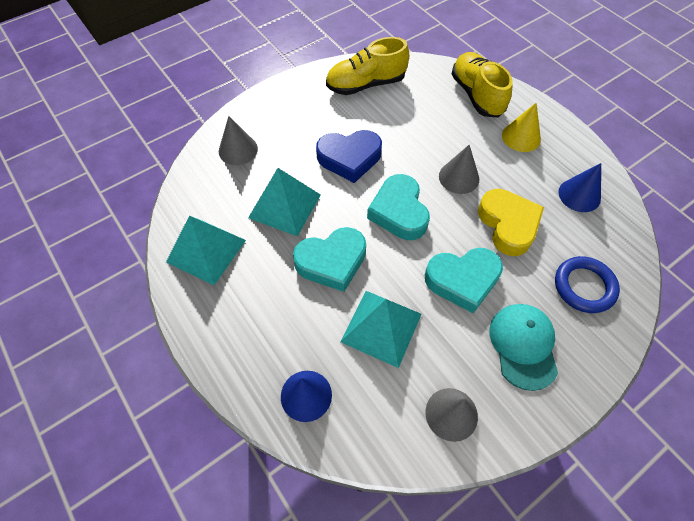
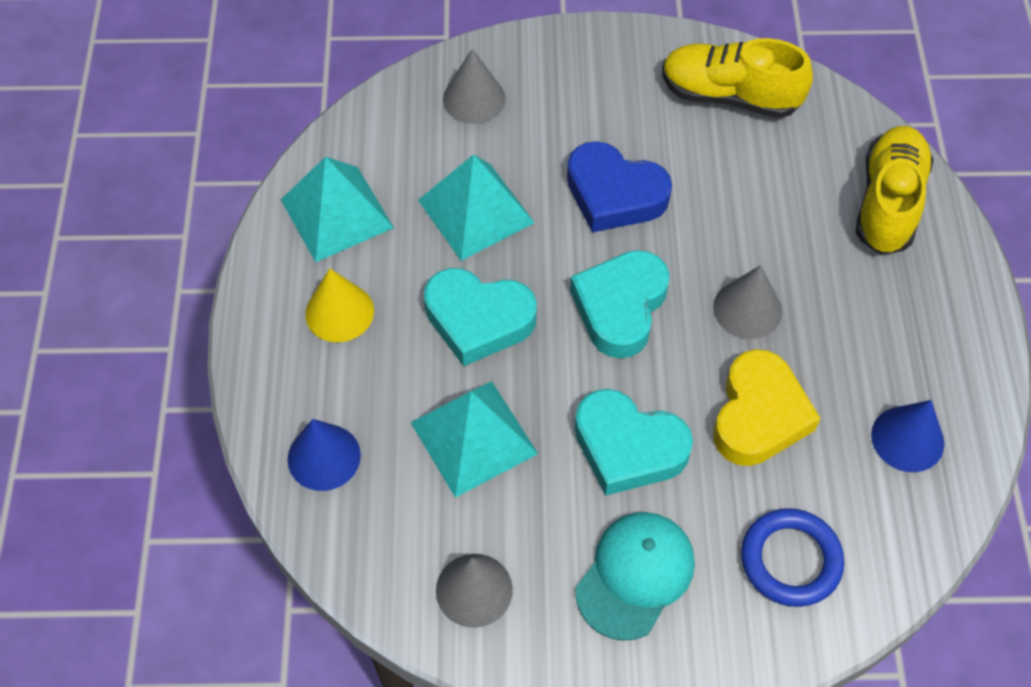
camera: 35 degrees right, 0 degrees up
(521, 137) = (898, 305): yellow cone -> yellow cone (339, 312)

